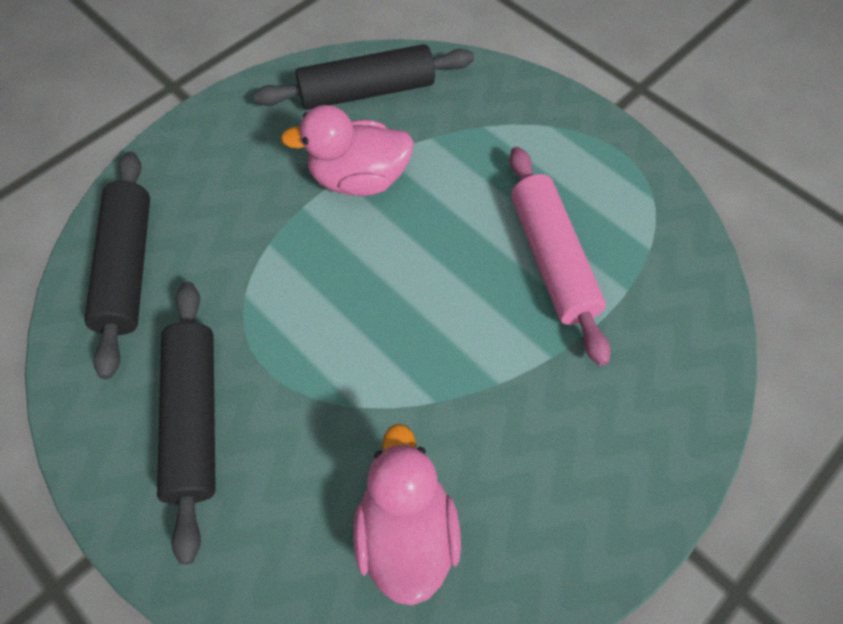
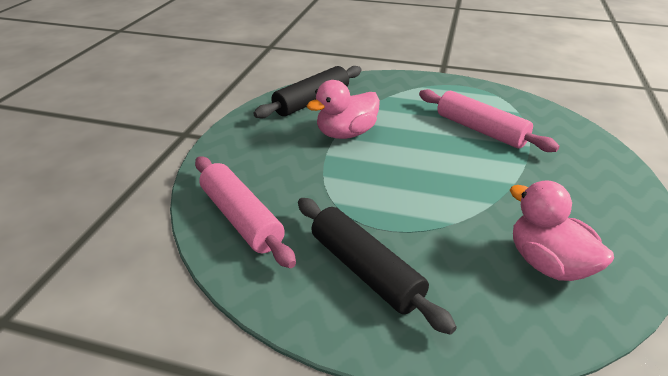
camera: 30 degrees left, 25 degrees down
(128, 268) = (241, 218): black rolling pin -> pink rolling pin

